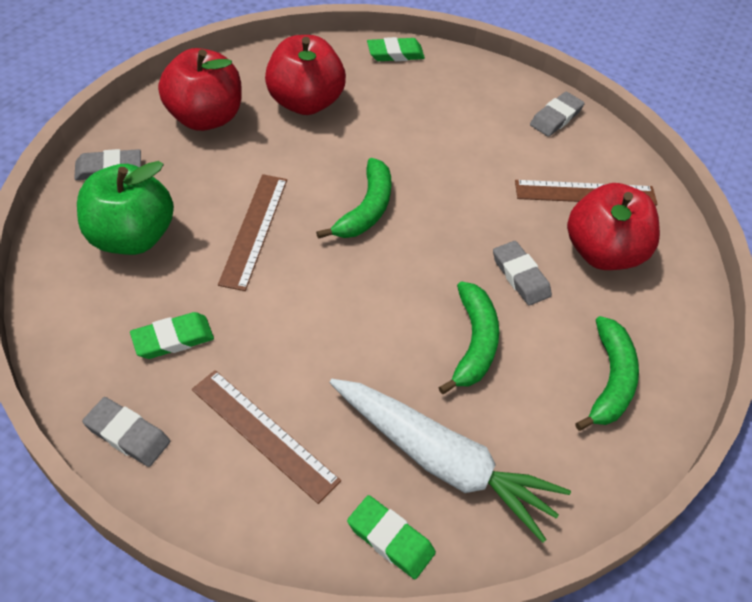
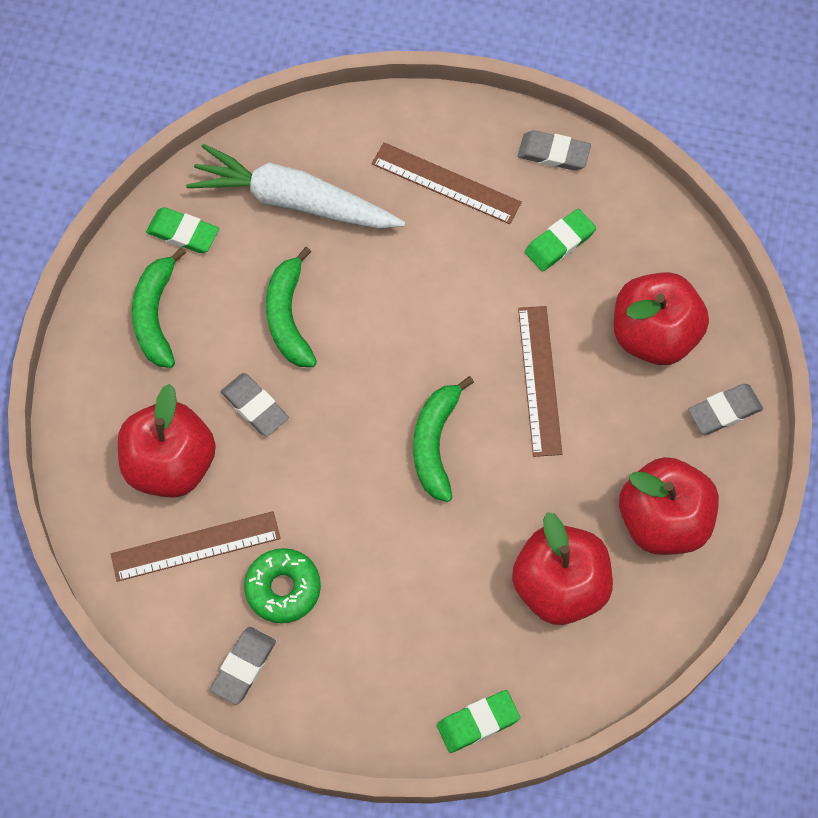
camera: 170 degrees right, 15 degrees up
(131, 237) = (654, 335): green apple -> red apple
(390, 539) = (320, 133): green eraser -> green eraser (183, 233)
(518, 151) = (283, 588): none -> green donut

